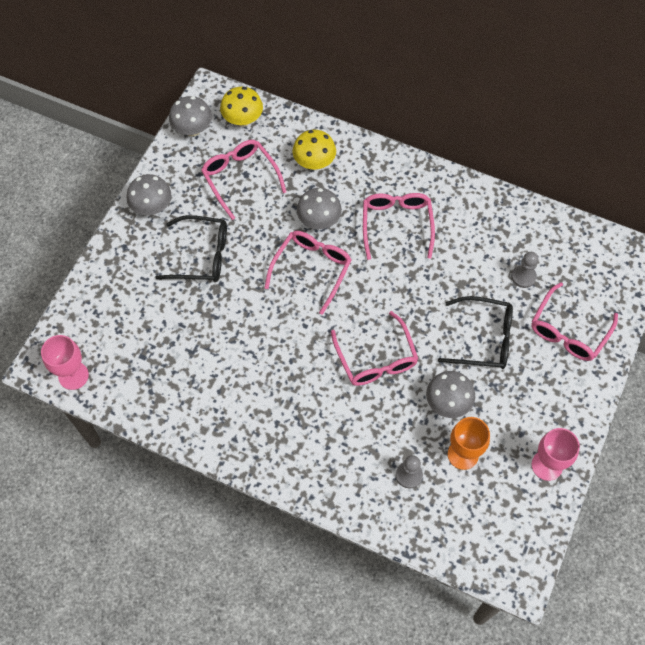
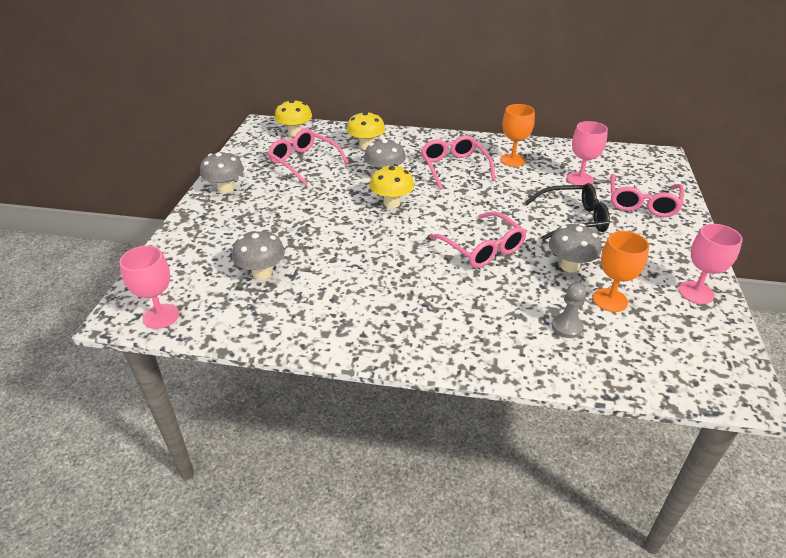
camera: 15 degrees left, 25 degrees down
(192, 129) = (252, 143): grey mushroom -> grey mushroom (262, 273)
(201, 255) = (282, 210): black glasses -> none
(311, 270) = (391, 203): pink glasses -> yellow mushroom
(465, 226) = (512, 160): none -> orange goblet
(523, 276) = (580, 179): grey pawn -> pink goblet

